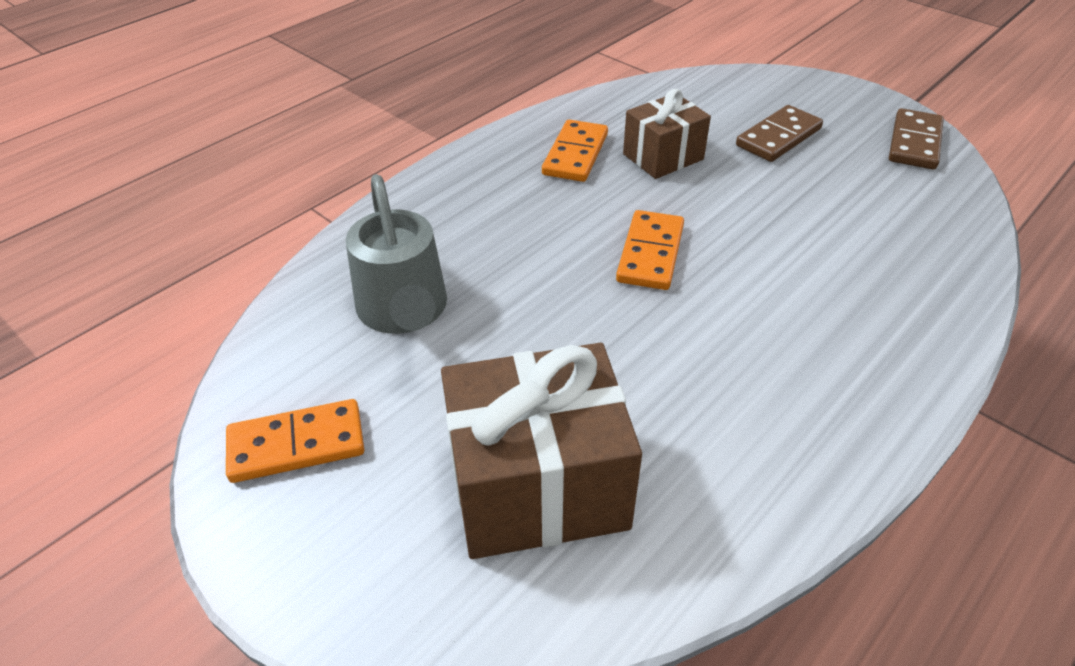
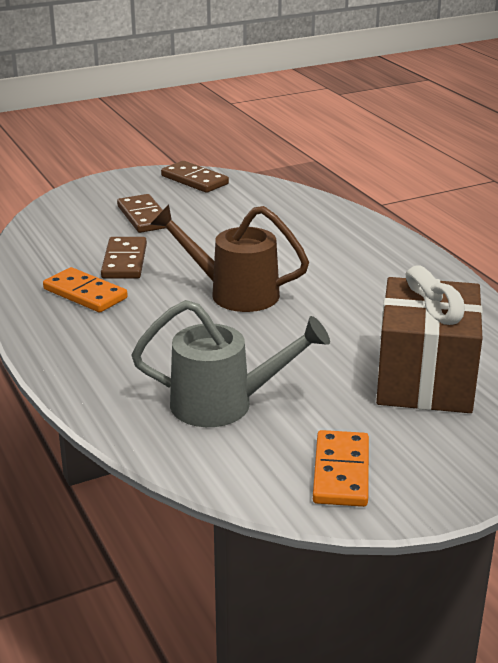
camera: 70 degrees left, 15 degrees down
(650, 253) = (234, 293): orange domino -> brown watering can
(663, 157) = (124, 261): brown gift -> brown domino

